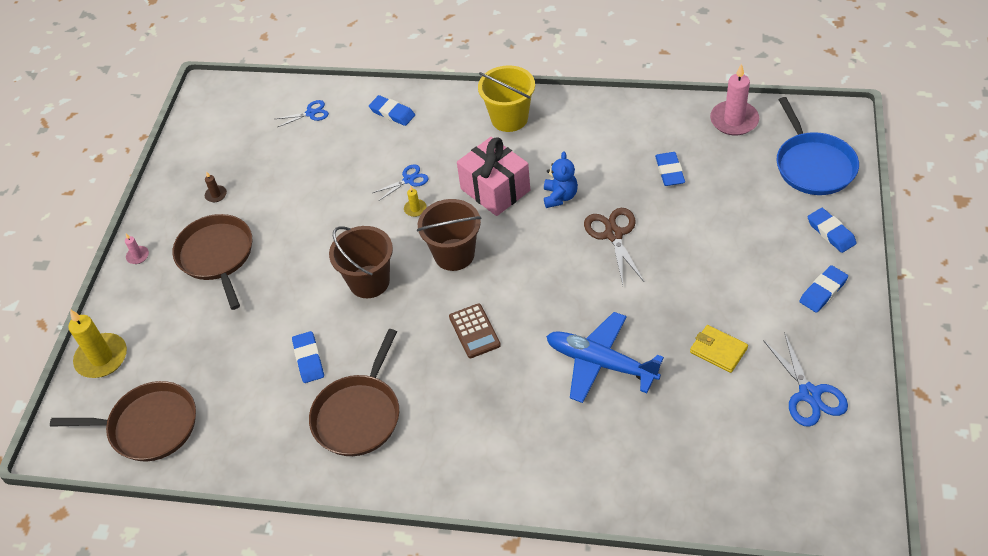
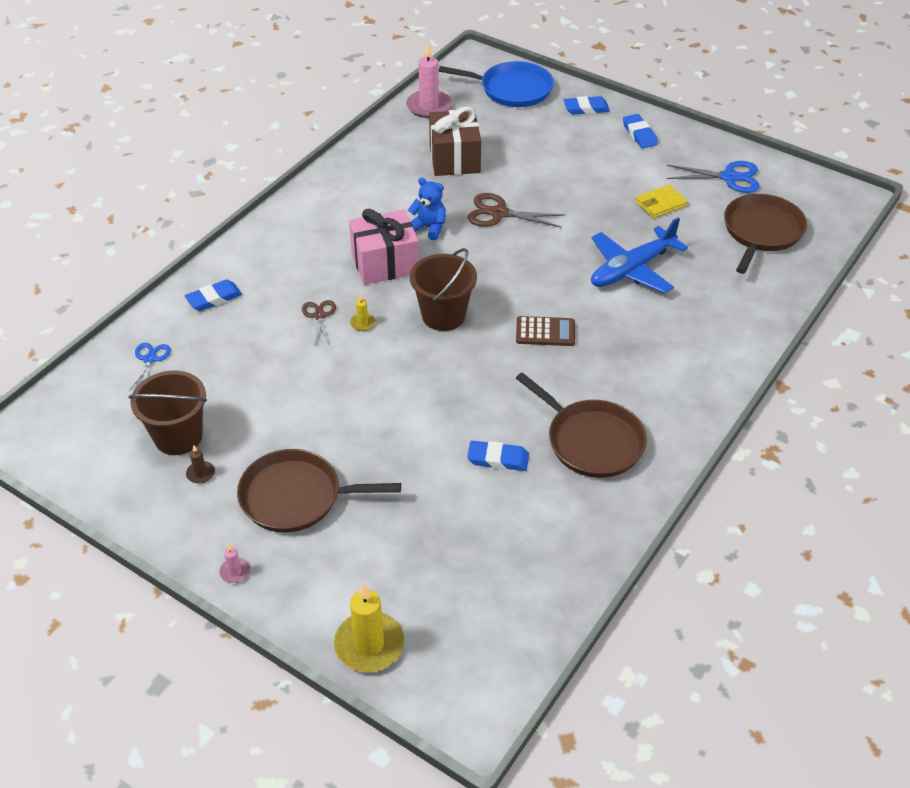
camera: 70 degrees left, 5 degrees down
(149, 426) = (499, 620): brown pan -> brown pan (761, 232)
(369, 281) = (431, 384): brown bucket -> brown bucket (178, 436)
(408, 180) = (319, 316): blue scissors -> brown scissors
(509, 118) = (302, 224): yellow bucket -> none
(669, 171) = (454, 159): blue eraser -> brown gift

